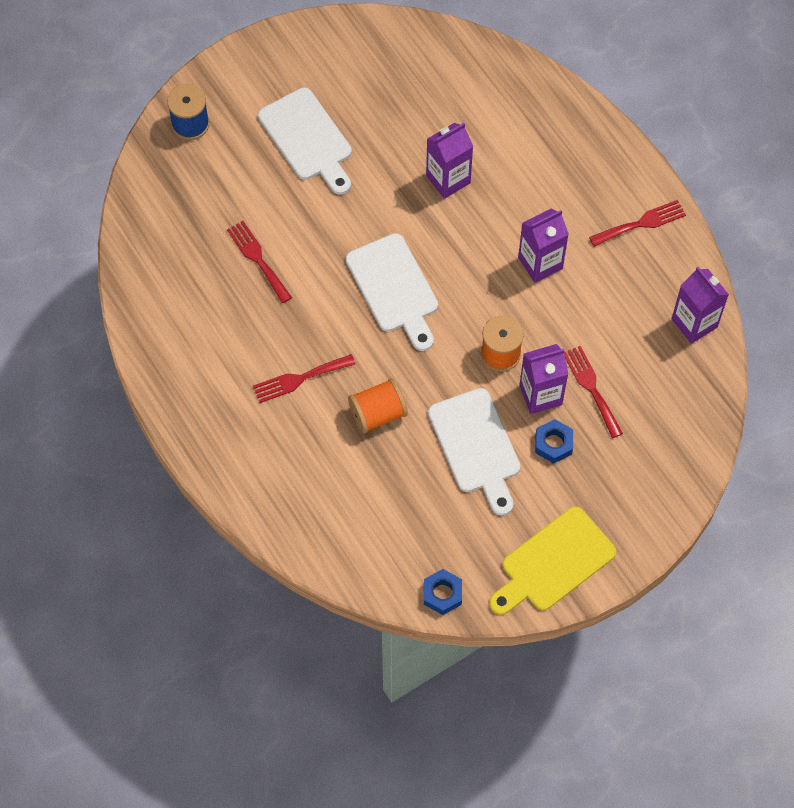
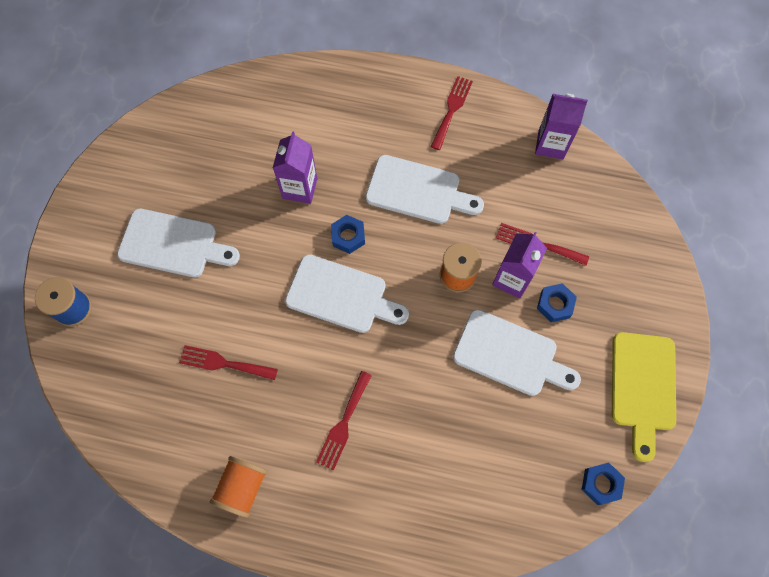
camera: 45 degrees left, 5 degrees up
(378, 413) = (423, 396): orange spool -> orange spool (242, 487)
(446, 249) = (348, 236): none -> blue nut
(540, 263) = (418, 191): purple carton -> white cutting board

